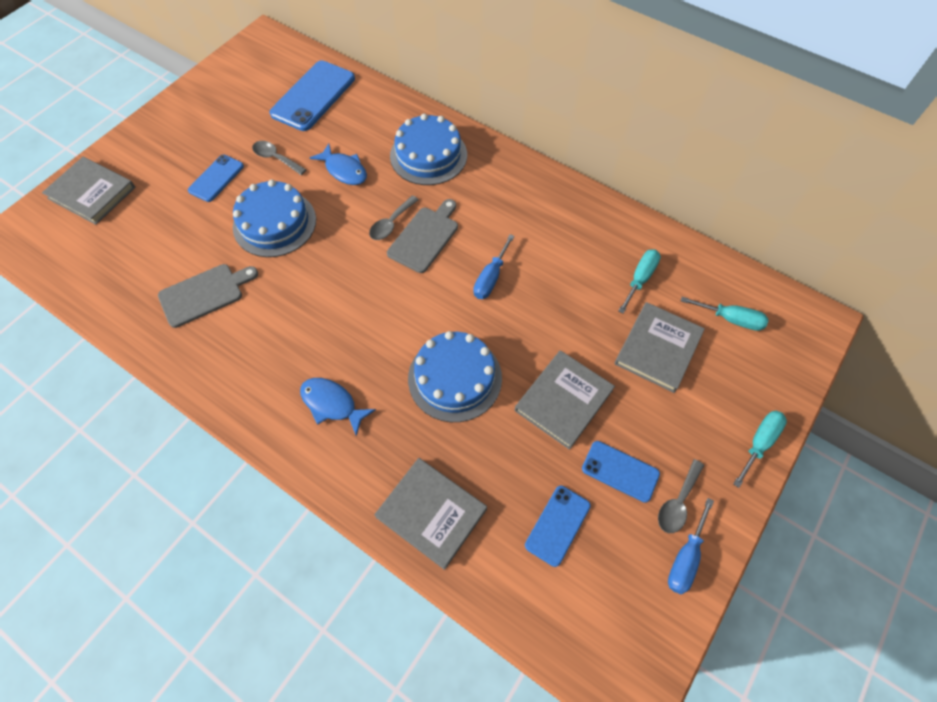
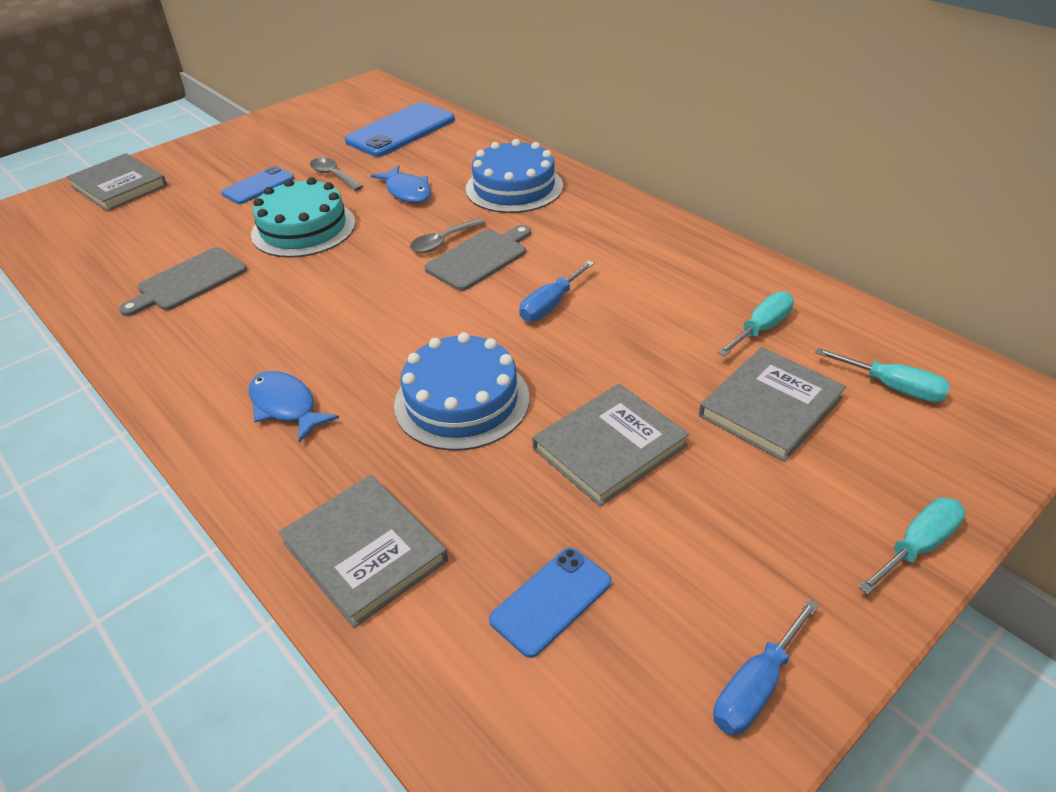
camera: 15 degrees right, 20 degrees down
(204, 294) = (189, 281): grey cutting board -> grey cutting board turned 150 degrees clockwise
(274, 223) = (303, 228): blue cake -> turquoise cake
(620, 471) = (673, 547): blue phone -> none
(677, 502) = (759, 604): grey spoon -> none

